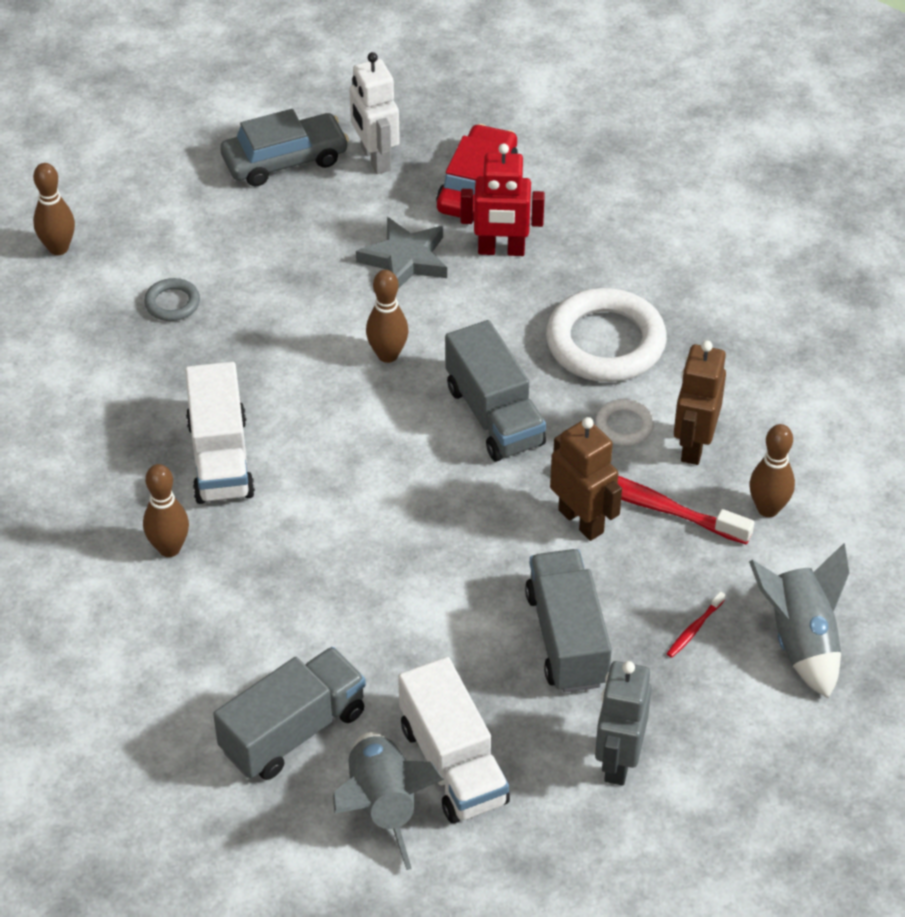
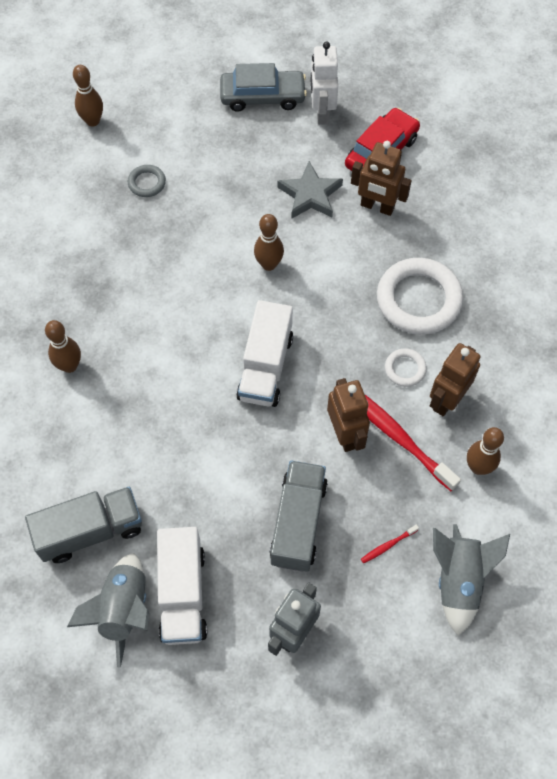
camera: 20 degrees right, 15 degrees up
(220, 458) = (129, 308): white truck -> white truck (265, 367)
(494, 415) = (320, 333): grey truck -> none
(501, 250) = (377, 207): red robot -> brown robot

